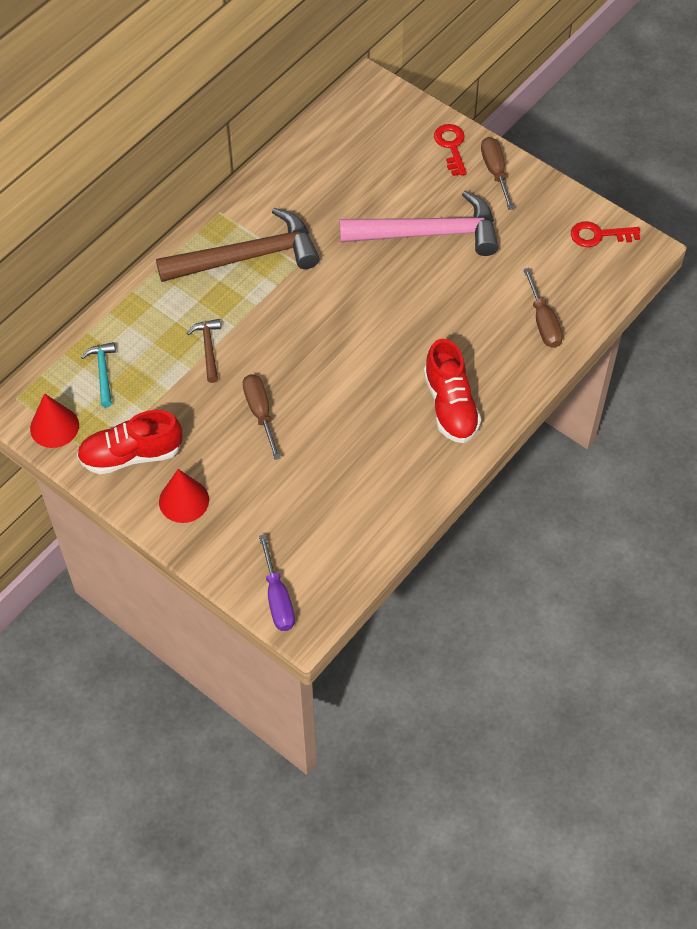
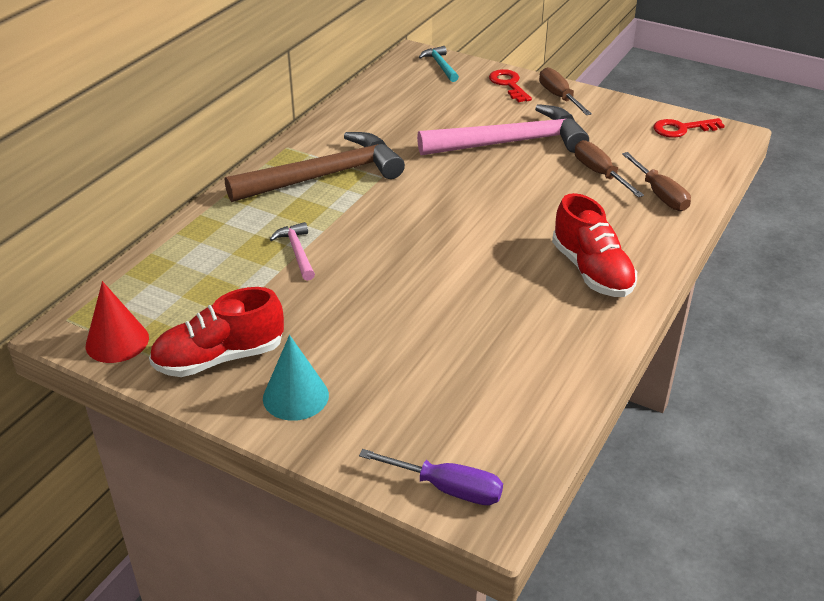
camera: 10 degrees left, 20 degrees down
(103, 372) = (174, 285): turquoise hammer -> turquoise hammer (440, 66)
(184, 500) = (295, 396): red cone -> turquoise cone
(208, 349) = (297, 252): brown hammer -> pink hammer
(260, 413) = (372, 301): brown screwdriver -> brown screwdriver (600, 174)
(277, 598) = (446, 488): purple screwdriver -> purple screwdriver turned 45 degrees counterclockwise

